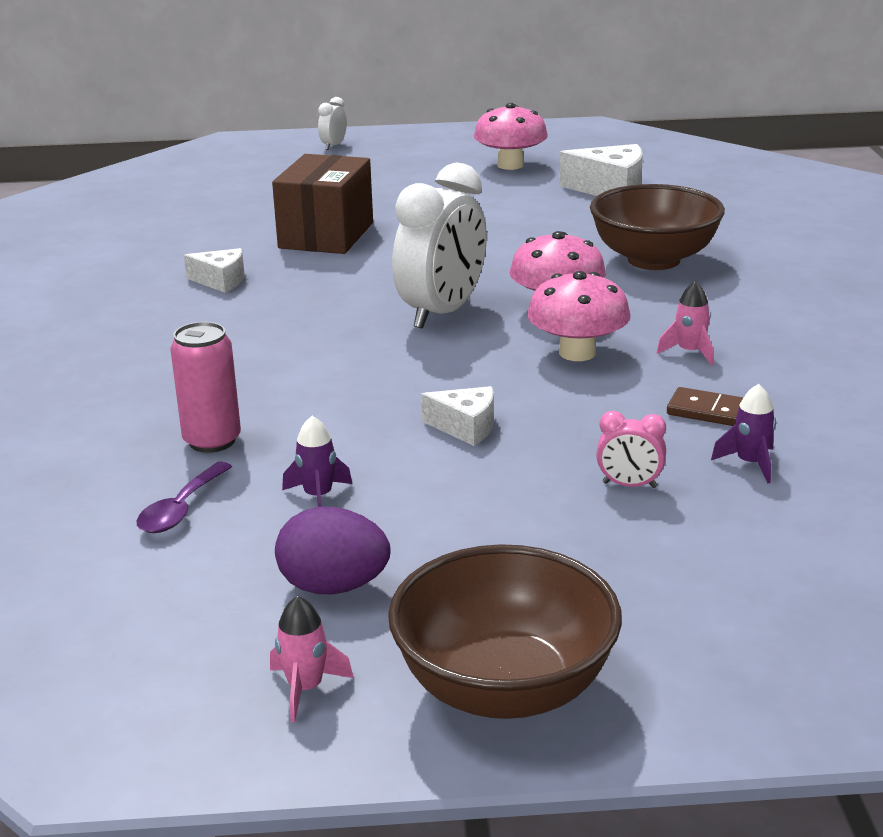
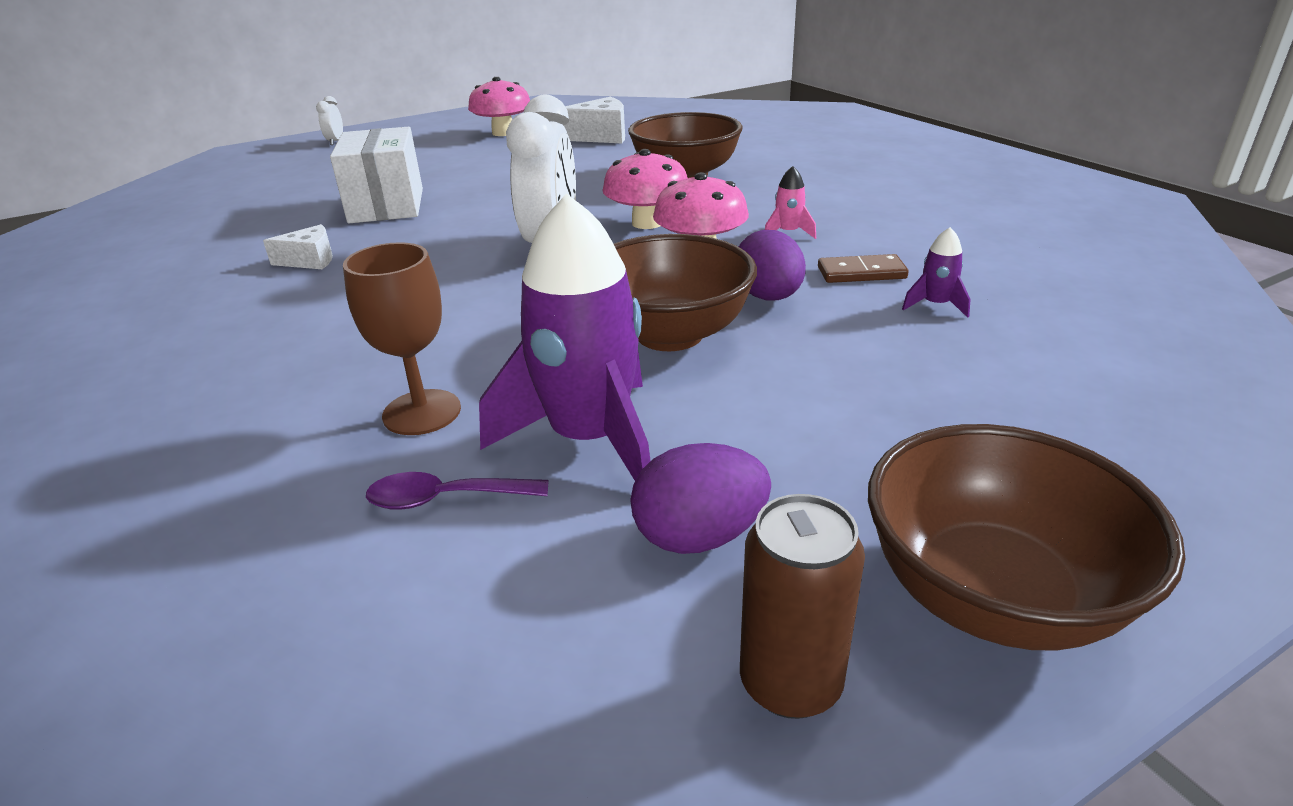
camera: 25 degrees left, 5 degrees up
(181, 509) = (445, 499): purple spoon -> purple spoon turned 90 degrees clockwise
(212, 441) = (422, 412): pink can -> brown goblet
(305, 688) = (790, 683): pink rocket -> brown can
(318, 496) = (589, 439): purple rocket -> purple rocket, size x2.42
(326, 235) = (386, 206): brown box -> white box
(466, 427) = (669, 334): white cheese -> brown bowl
(593, 415) = (768, 297): none -> purple egg
(629, 485) = (865, 348): pink clock -> none

